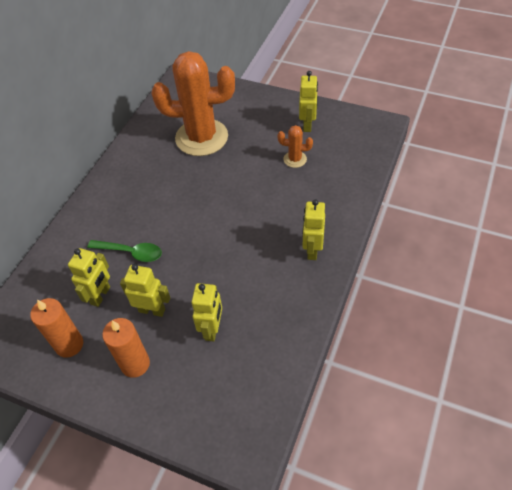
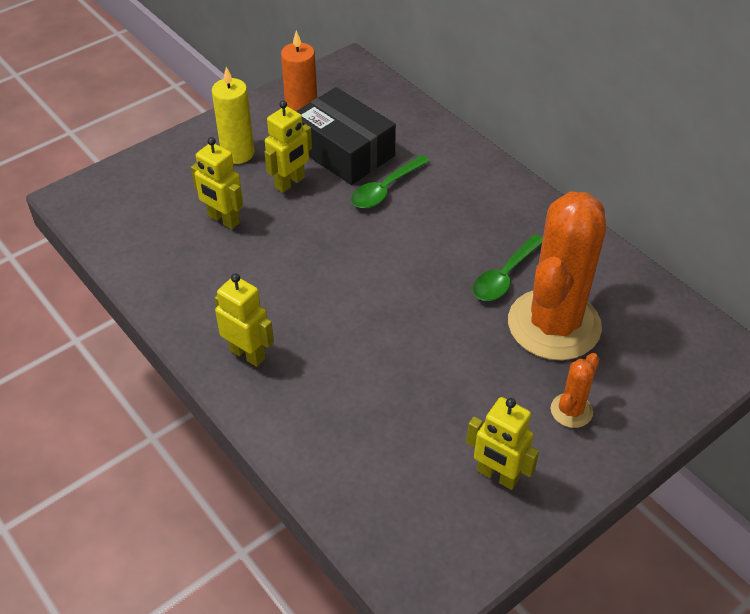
camera: 115 degrees right, 5 degrees down
(101, 295) = (344, 151): yellow robot -> black box
(135, 364) = (238, 153): orange candle -> yellow candle
(177, 167) = (505, 276): none -> green spoon
(295, 159) = (427, 417): orange cactus -> orange cactus (571, 410)

